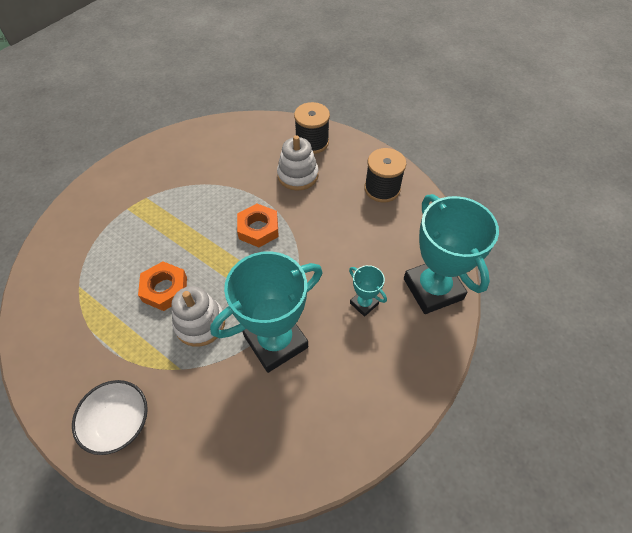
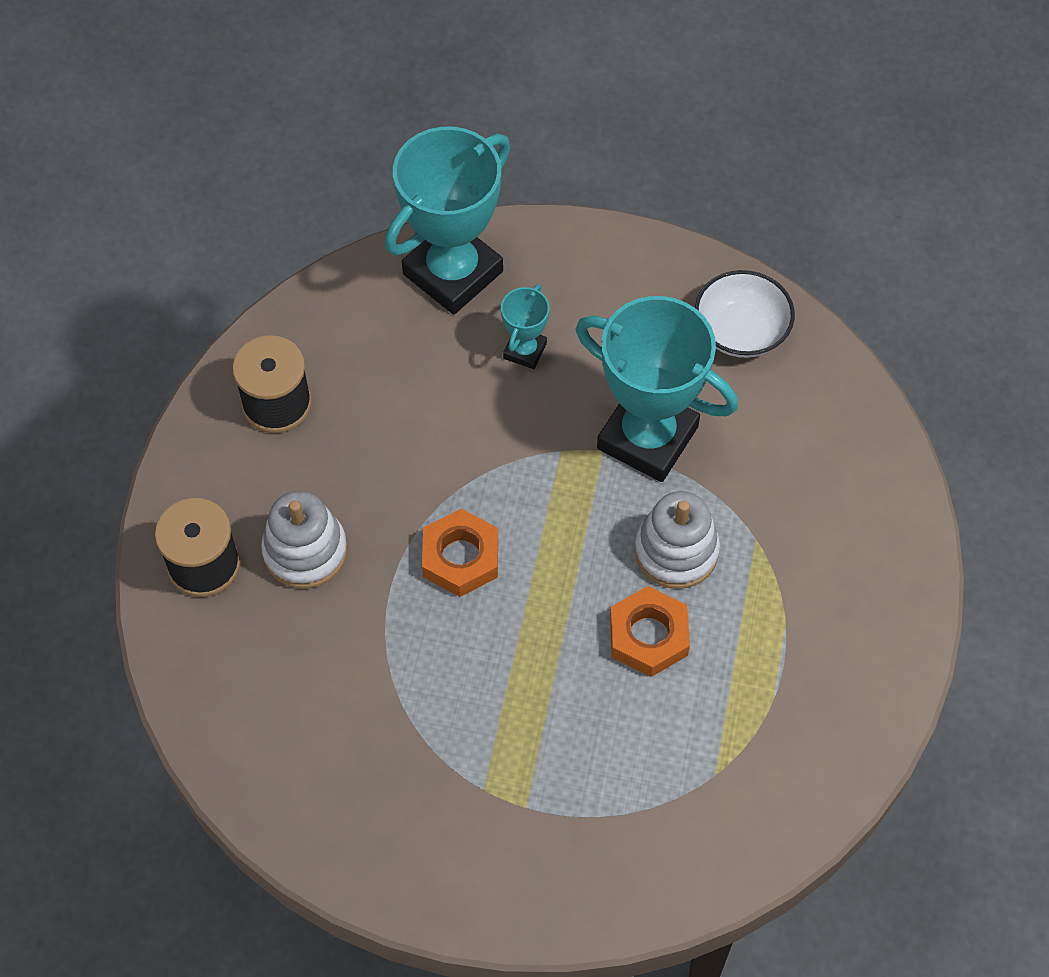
camera: 115 degrees left, 5 degrees up
(119, 422) = (866, 570): white bowl -> white bowl (741, 331)

